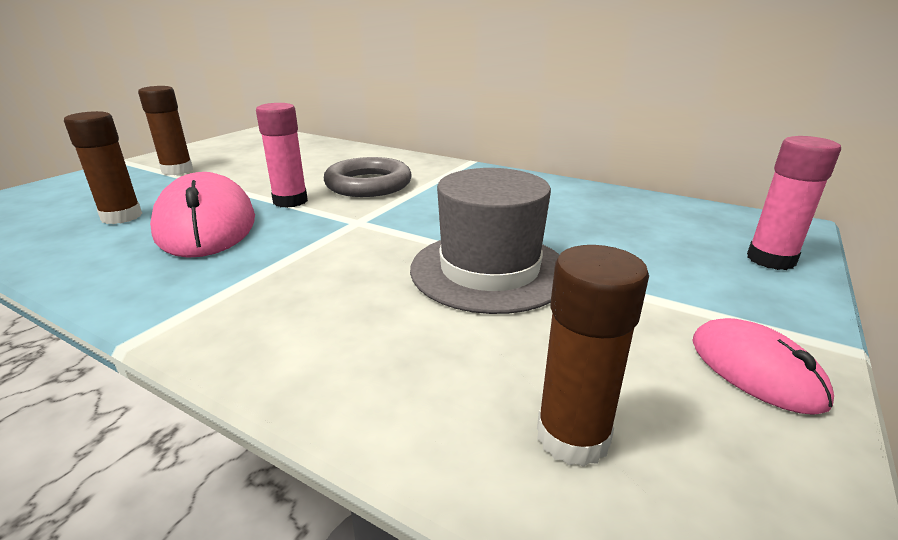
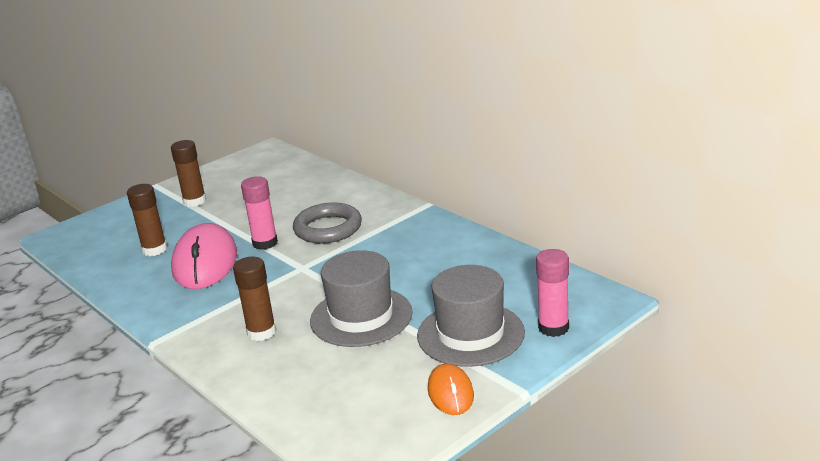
camera: 20 degrees right, 0 degrees up
(572, 437) = (332, 408): brown glue stick -> brown glue stick (261, 332)
(673, 277) = (470, 334): none -> grey hat
(755, 370) = (450, 392): pink mouse -> orange mouse

